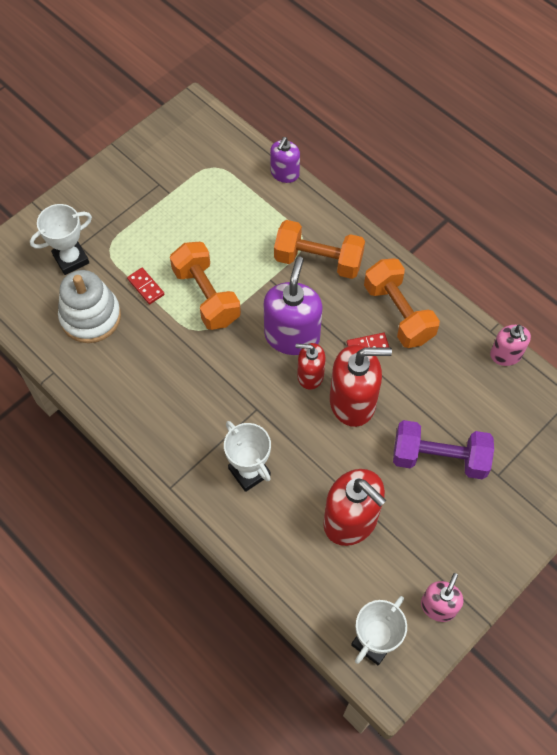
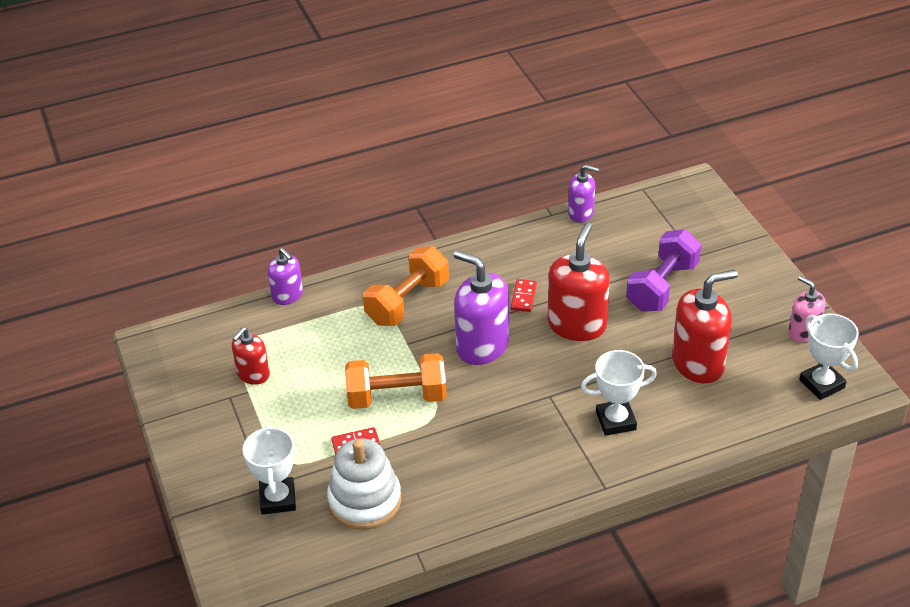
camera: 65 degrees left, 20 degrees down
(310, 375) = (533, 346): red soap dispenser -> red soap dispenser (253, 374)
(398, 313) = (499, 266): orange dumbbell -> none
(505, 355) = (581, 213): pink soap dispenser -> purple soap dispenser

